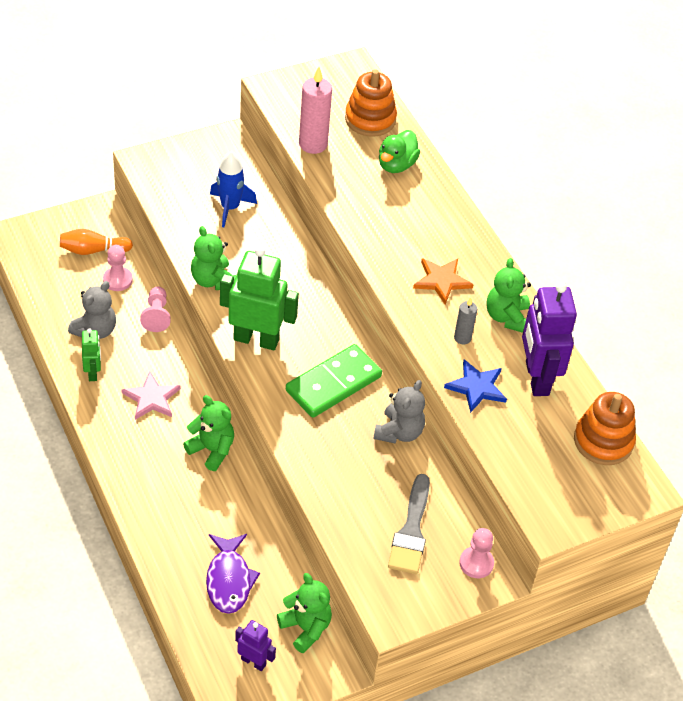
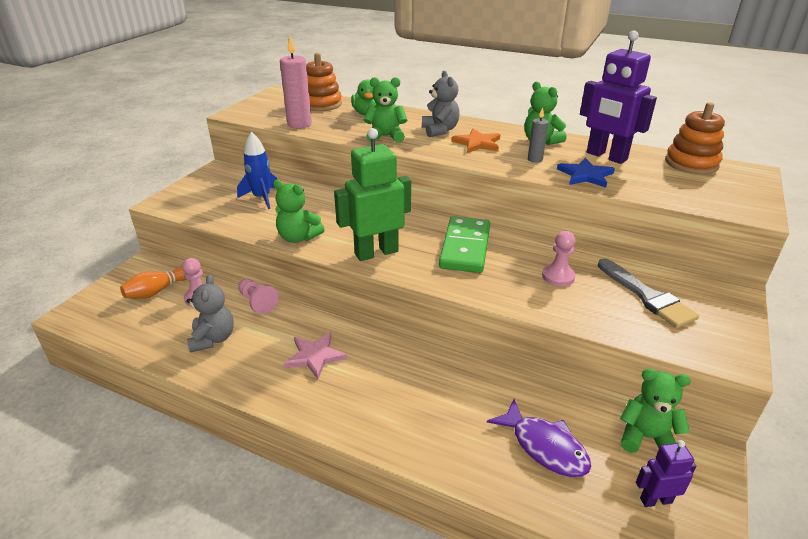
camera: 35 degrees left, 15 degrees down
(93, 372) = (242, 368): green robot -> none
(212, 450) = (406, 361): green teddy bear -> green teddy bear (386, 136)
(399, 432) = (546, 249): grey teddy bear -> grey teddy bear (440, 130)
(476, 563) = (711, 288): pink pawn -> pink pawn (558, 276)

